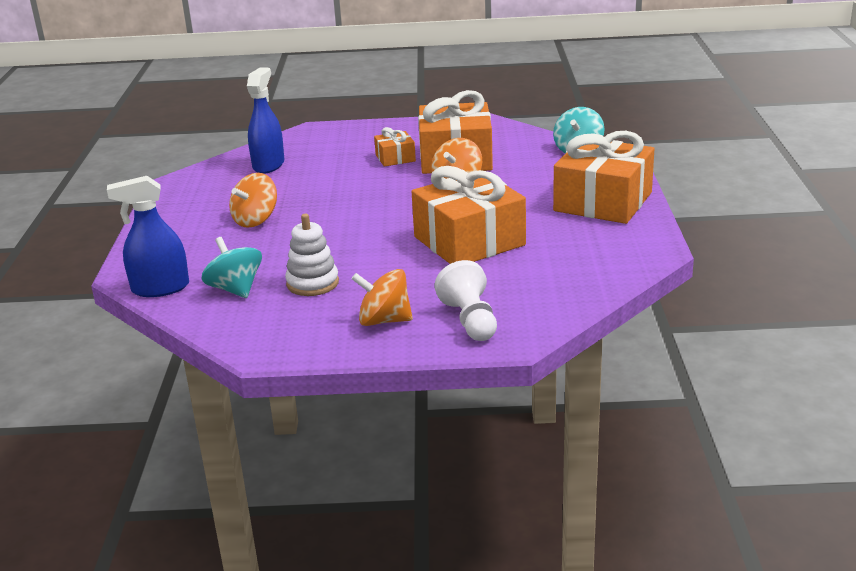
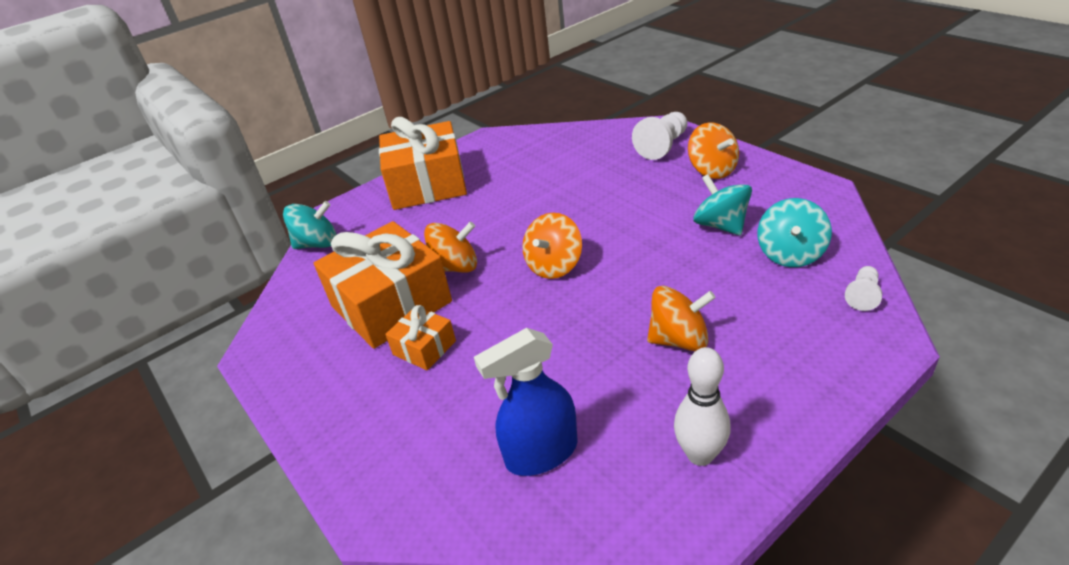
camera: 125 degrees left, 10 degrees up
(160, 288) = (862, 295): blue spray bottle -> white pawn
(192, 195) = (700, 455): none -> white bowling pin
(312, 283) = (721, 225): white stacking toy -> turquoise spinning top
(393, 211) = (554, 266): none -> orange spinning top
(469, 241) = (561, 201): orange gift -> none

